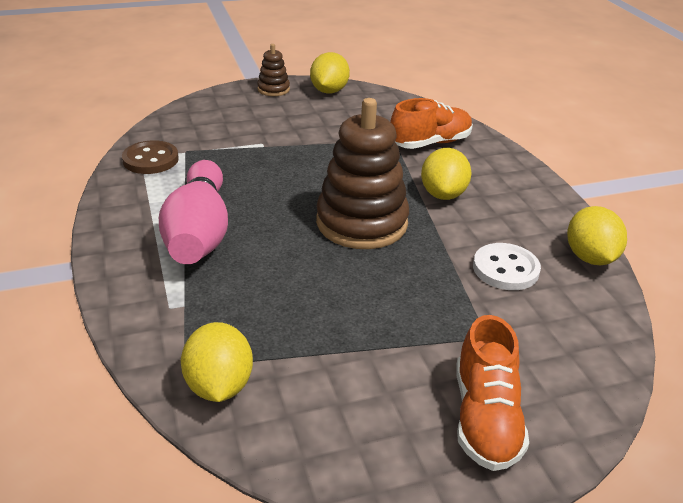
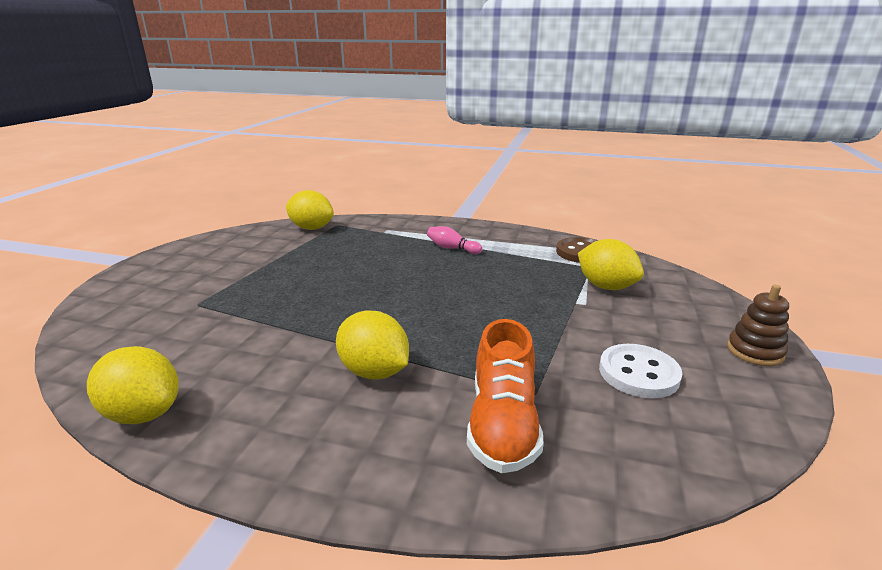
camera: 125 degrees right, 10 degrees down
(199, 233) = (452, 248): pink bowling pin -> pink bowling pin, size x0.42
(329, 91) = (745, 399): yellow lemon -> yellow lemon (606, 286)
(361, 223) = (387, 307): brown stacking toy -> none
(485, 418) = (162, 277): orange shoe -> none
(505, 269) = (227, 348): white button -> white button (638, 373)

